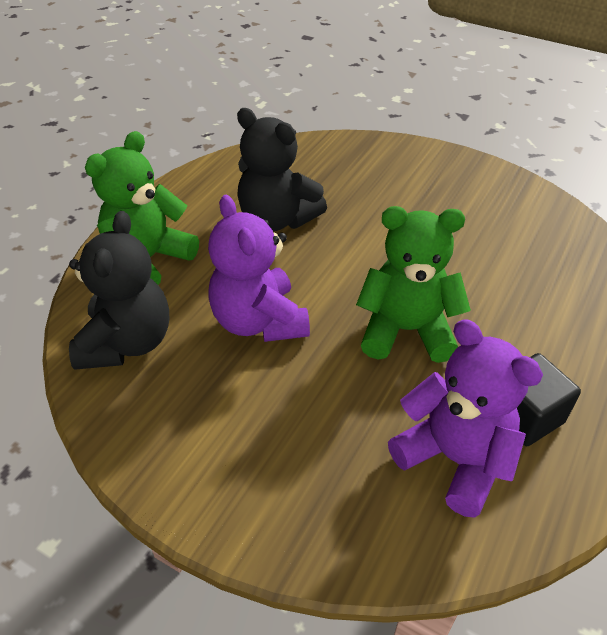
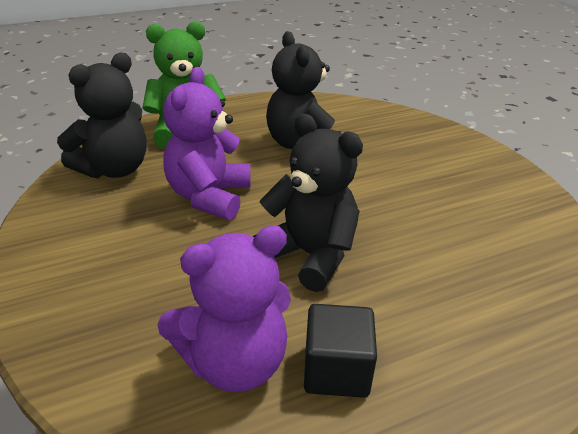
camera: 35 degrees right, 10 degrees down
(406, 330) = (310, 255): green teddy bear -> black teddy bear
(454, 459) = (234, 362): purple teddy bear -> purple teddy bear turned 75 degrees clockwise

